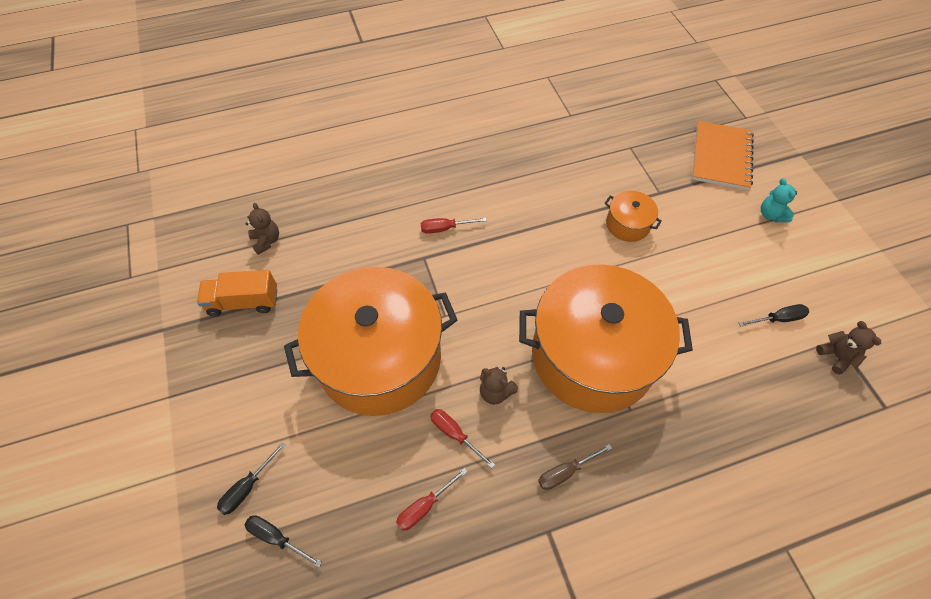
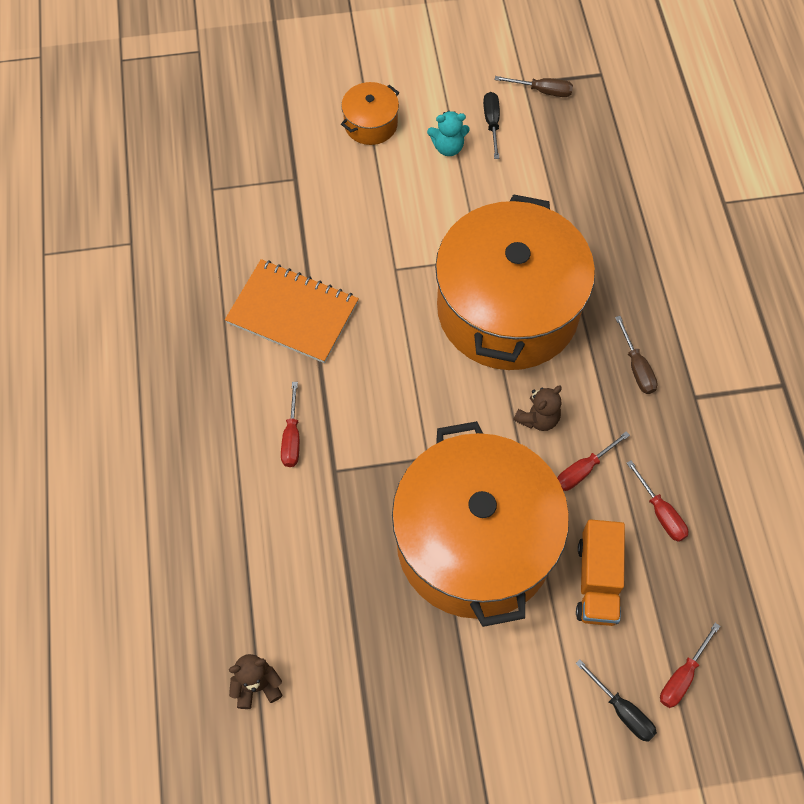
camera: 80 degrees left, 5 degrees up
(243, 302) = (358, 719): orange truck -> orange truck (597, 581)
(276, 538) = (682, 676): black screwdriver -> red screwdriver
(627, 224) = (335, 226): orange pot -> orange pot (371, 124)
(721, 157) = (256, 98): orange notebook -> orange notebook (292, 313)
(771, 215) = (356, 80): turquoise teddy bear -> turquoise teddy bear (448, 147)
(836, 356) = (542, 91): brown teddy bear -> brown screwdriver

